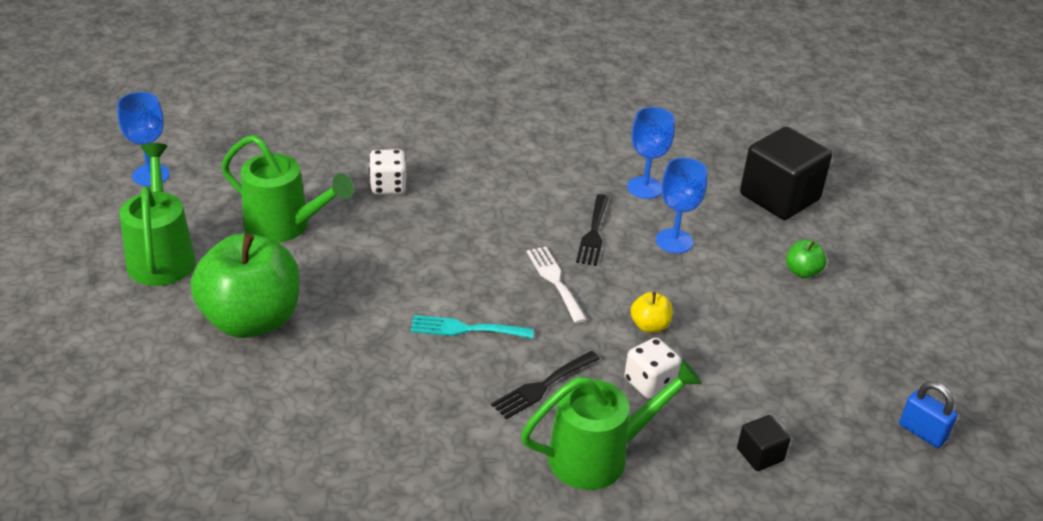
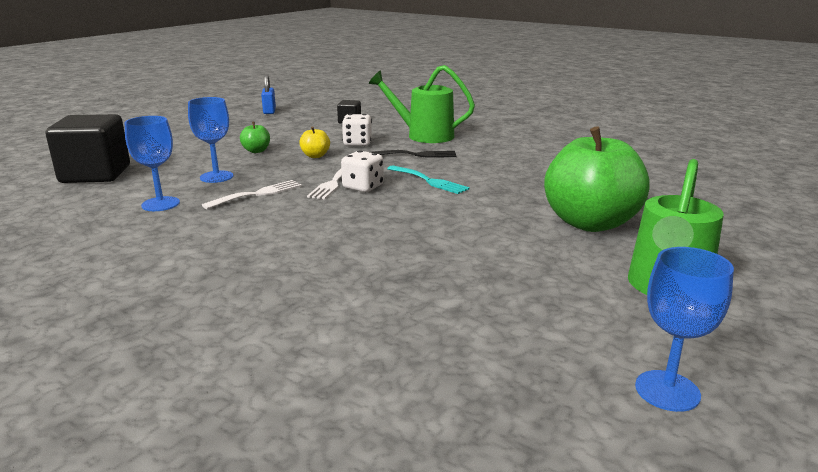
camera: 140 degrees left, 15 degrees down
(285, 226) = (511, 273): green watering can -> none
(388, 186) = (367, 273): white dice -> white dice (363, 187)
(593, 233) = (258, 194): black fork -> white fork
(802, 272) = (183, 149): green apple -> green apple (256, 151)

